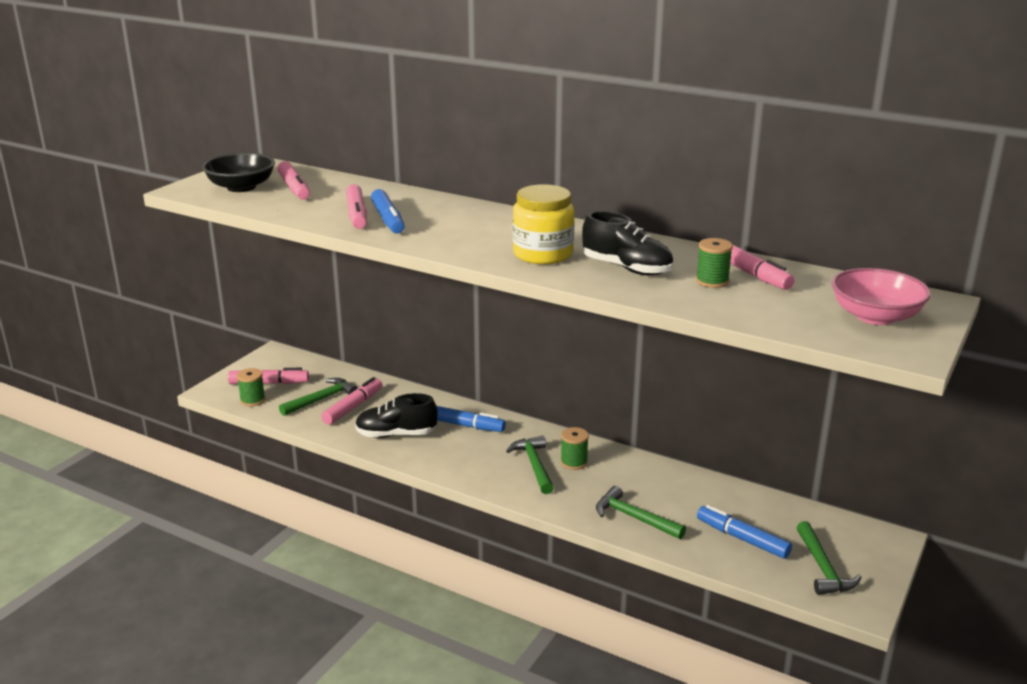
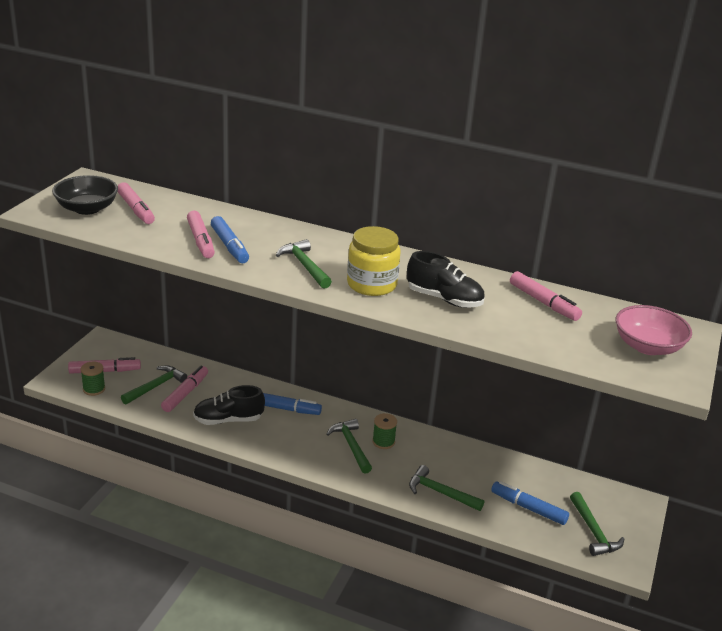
camera: 10 degrees left, 5 degrees up
(469, 237) = (304, 266): none -> green hammer
(712, 281) = (515, 312): green spool -> none

